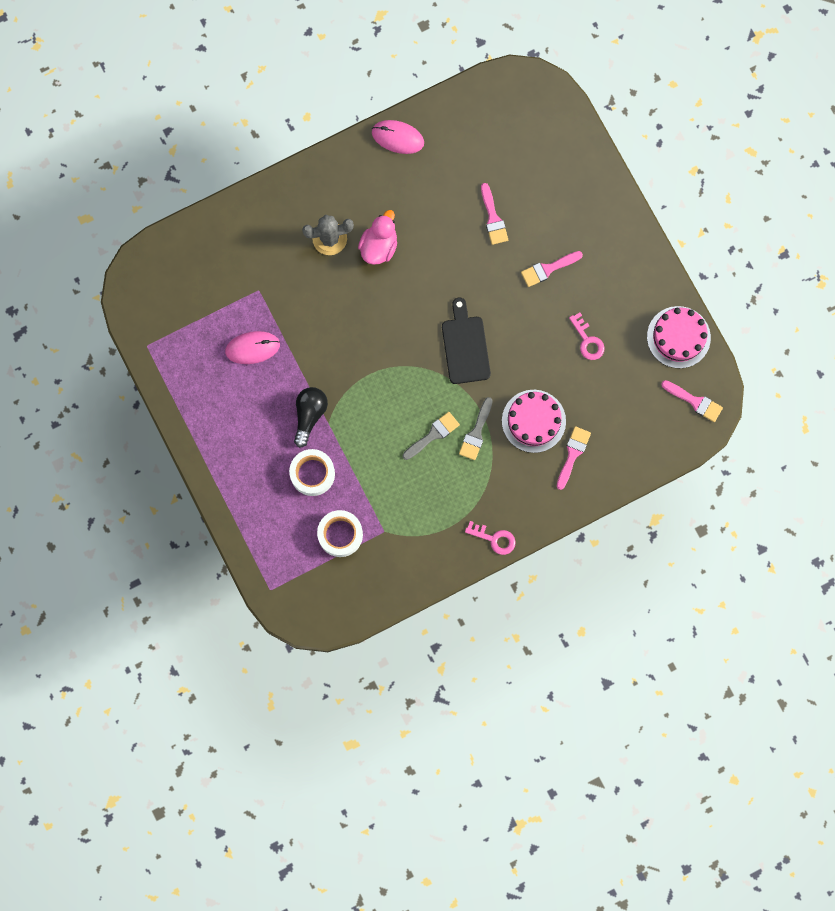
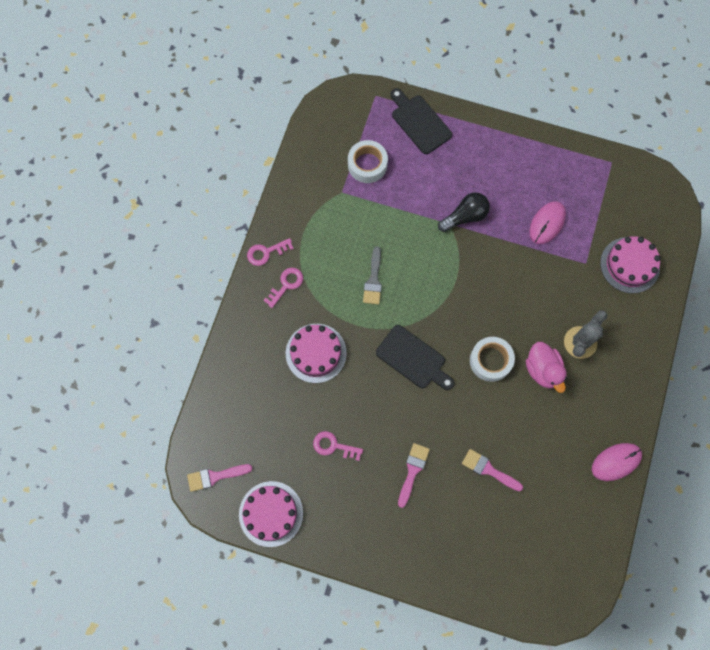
camera: 135 degrees right, 5 degrees down
(227, 256) = (629, 265): none -> pink cake
(259, 530) = (419, 122): none -> black cutting board
(309, 415) = (465, 216): black light bulb -> black light bulb turned 90 degrees counterclockwise
(312, 474) = (424, 184): white tape -> white tape (490, 361)
(476, 432) = (346, 308): grey brush -> none
(504, 497) = (286, 284): none -> pink key
(572, 454) = (267, 356): pink brush -> none

